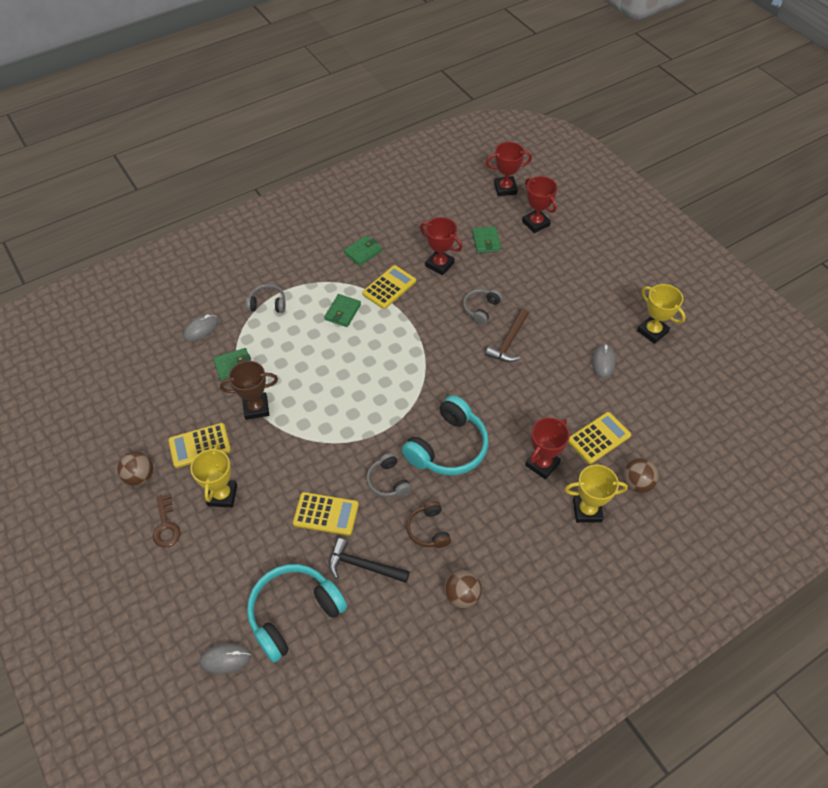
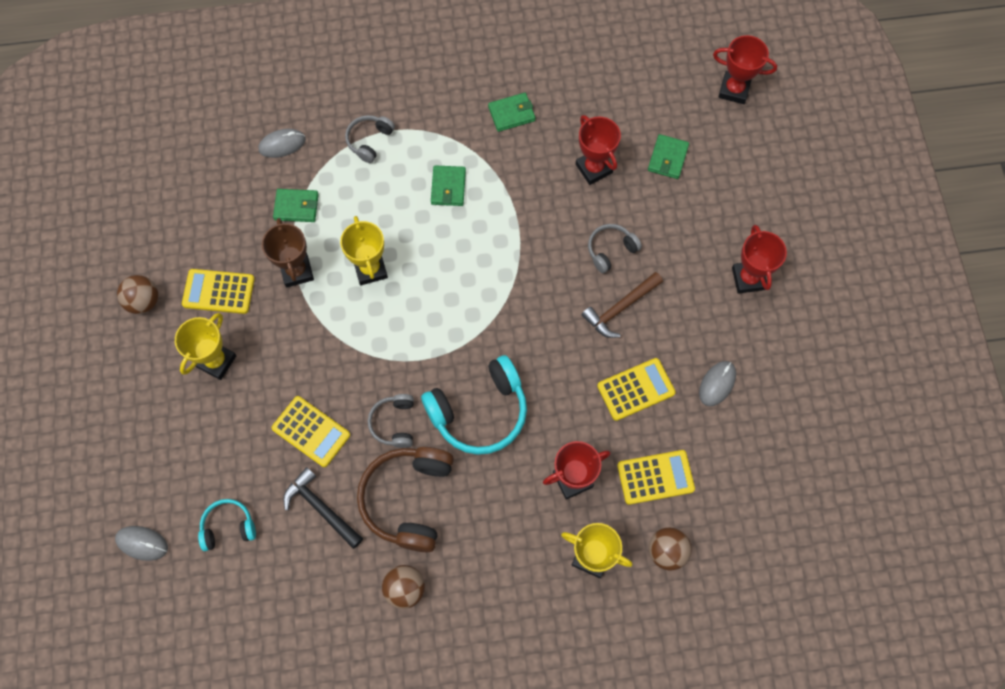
camera: 25 degrees right, 15 degrees up
(166, 525) = (146, 370): brown key -> none
(256, 408) = (297, 271): brown trophy -> brown trophy turned 60 degrees clockwise
(267, 304) = (369, 141): grey headphones -> grey headphones turned 90 degrees counterclockwise
(294, 613) = (228, 527): turquoise headphones -> turquoise headphones, size x0.53
(343, 312) = (448, 187): green wallet -> green wallet turned 45 degrees counterclockwise
(389, 287) = (518, 176): yellow calculator -> yellow calculator (636, 389)
(428, 530) = (408, 499): brown headphones -> brown headphones, size x1.87
(535, 223) = (744, 157): red trophy -> red trophy (748, 278)
(652, 331) = (802, 369): yellow trophy -> yellow trophy (370, 269)

